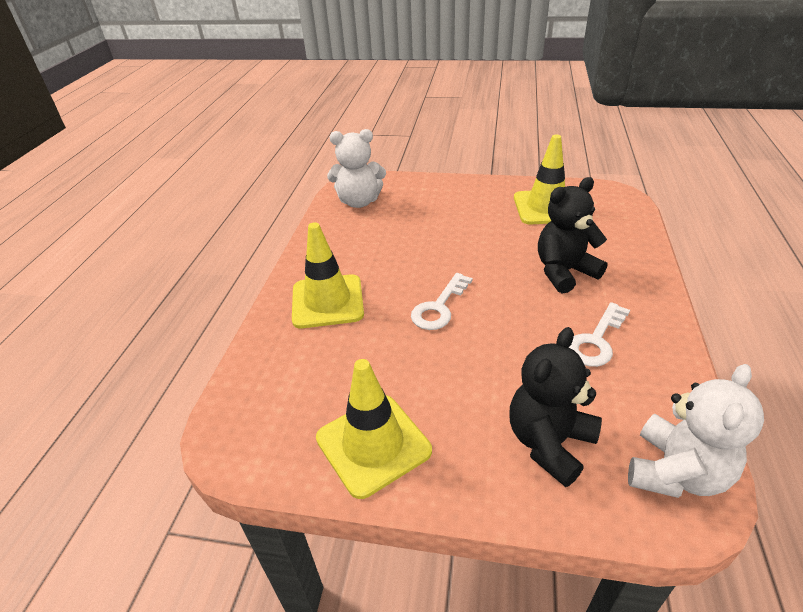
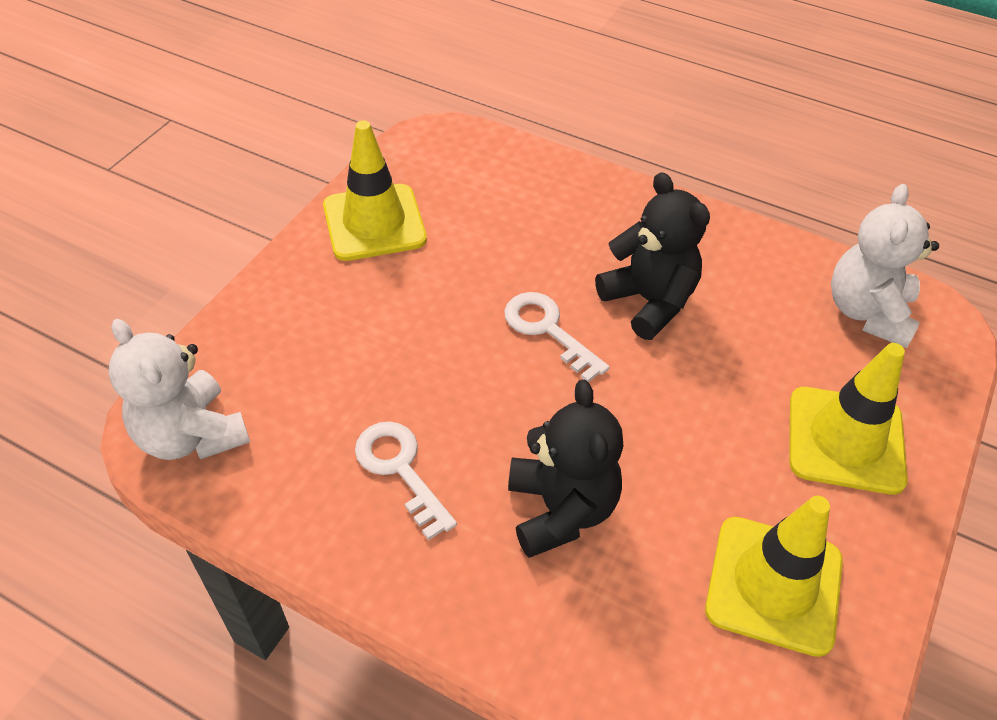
camera: 105 degrees right, 10 degrees up
(327, 301) = (609, 230): yellow traffic cone -> yellow traffic cone (845, 440)
(549, 442) = (291, 349): black teddy bear -> black teddy bear (649, 301)

